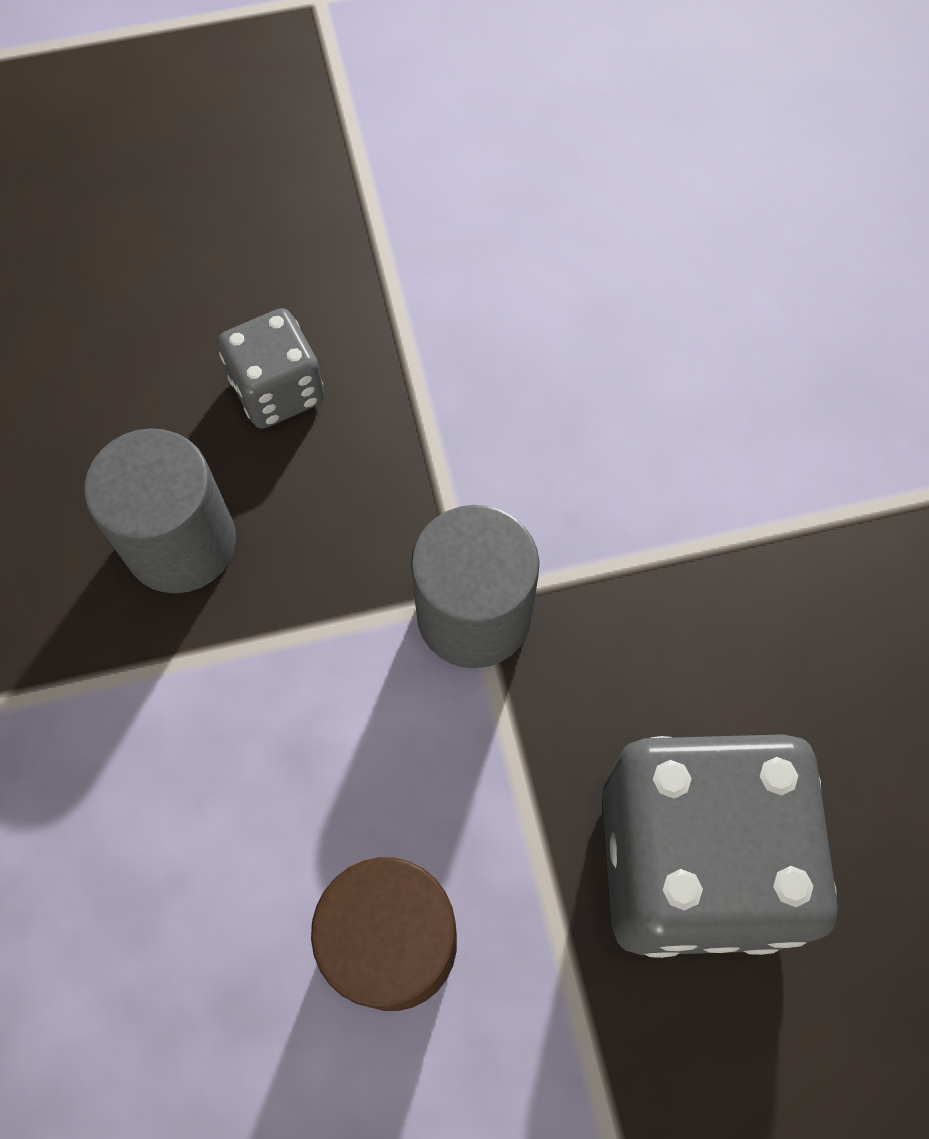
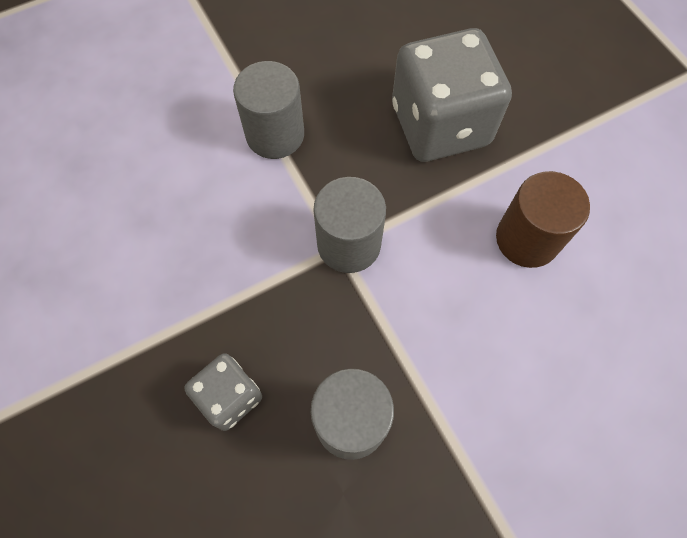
camera: 105 degrees left, 0 degrees up
(730, 543) = (275, 135): none -> grey cylinder

